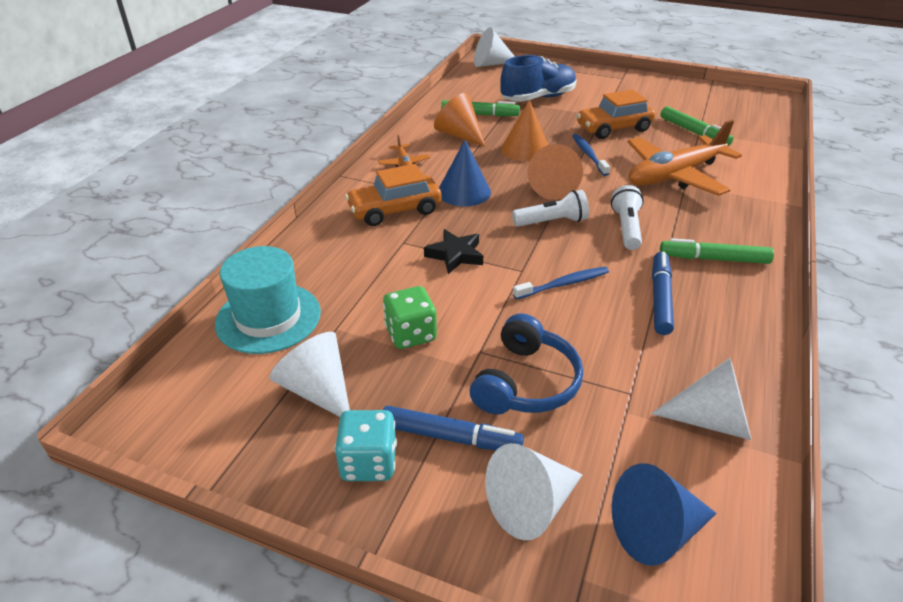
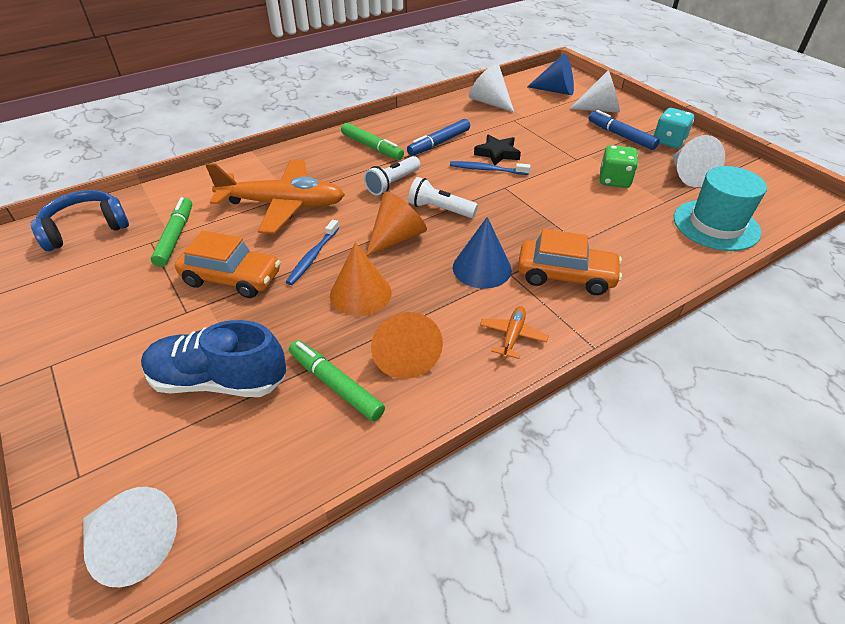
camera: 145 degrees left, 5 degrees up
(455, 255) = (543, 215): black star -> black star (497, 153)
(526, 382) = (563, 139): blue headphones -> blue headphones (85, 229)

